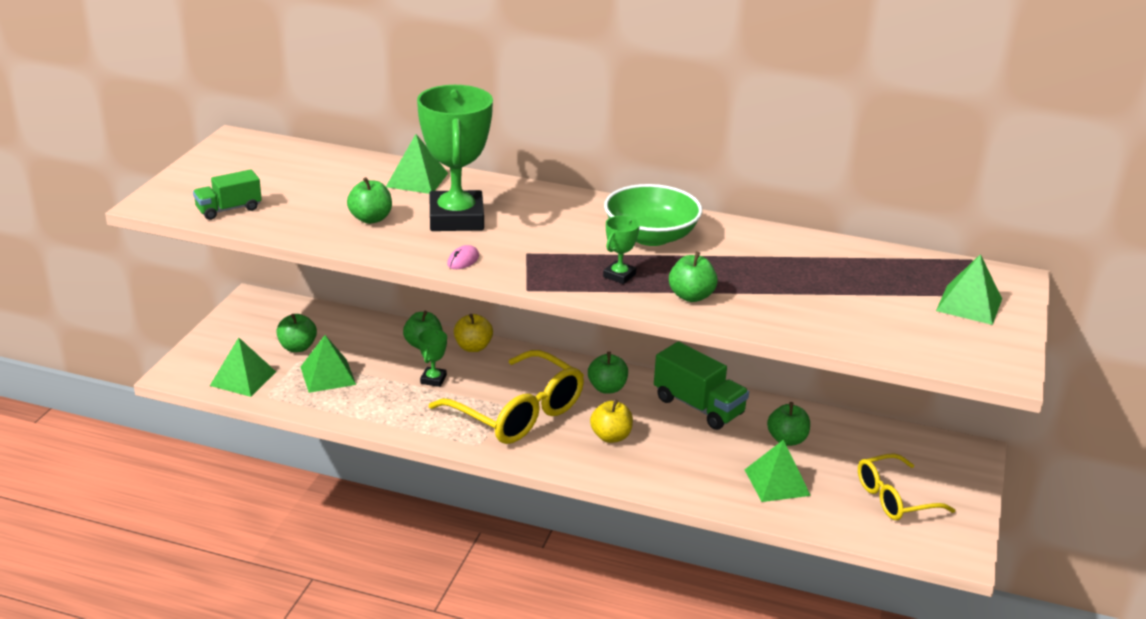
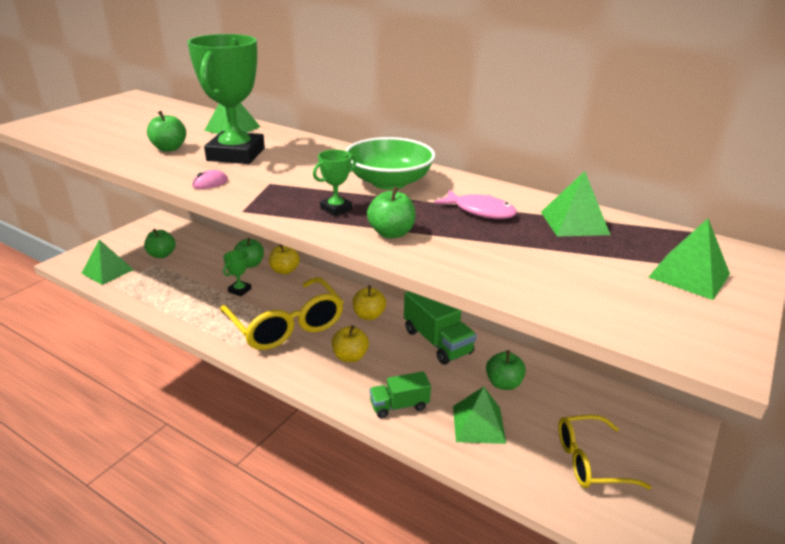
camera: 15 degrees right, 0 degrees up
(229, 209) = (73, 133): green truck -> green truck (399, 406)
(328, 375) = (167, 277): green pyramid -> green pyramid (574, 223)
(607, 388) = (369, 315): green apple -> yellow apple
(761, 260) = (480, 211): none -> pink fish

